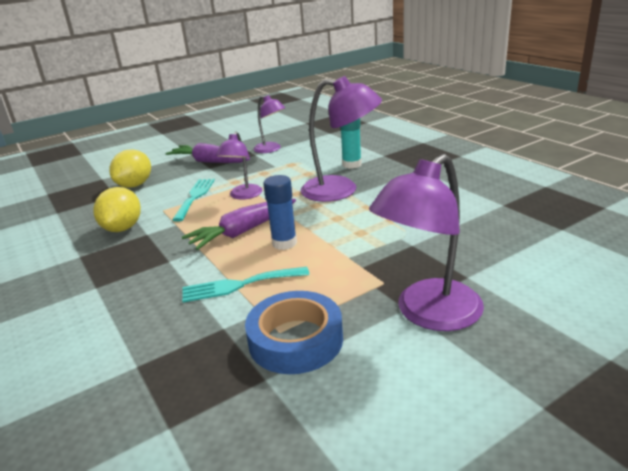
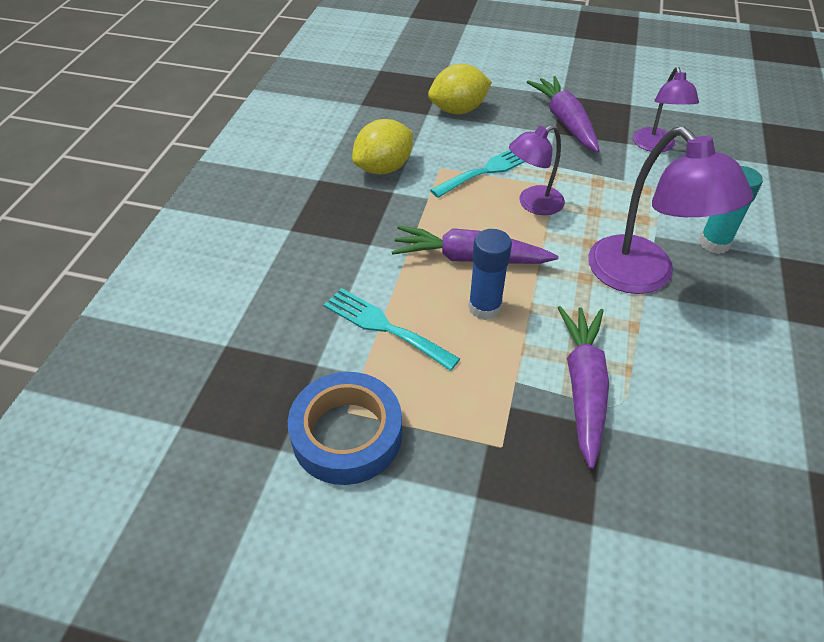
camera: 45 degrees right, 20 degrees up
(381, 238) = (583, 386): none -> purple carrot
(428, 314) = (485, 526): purple lamp -> none

